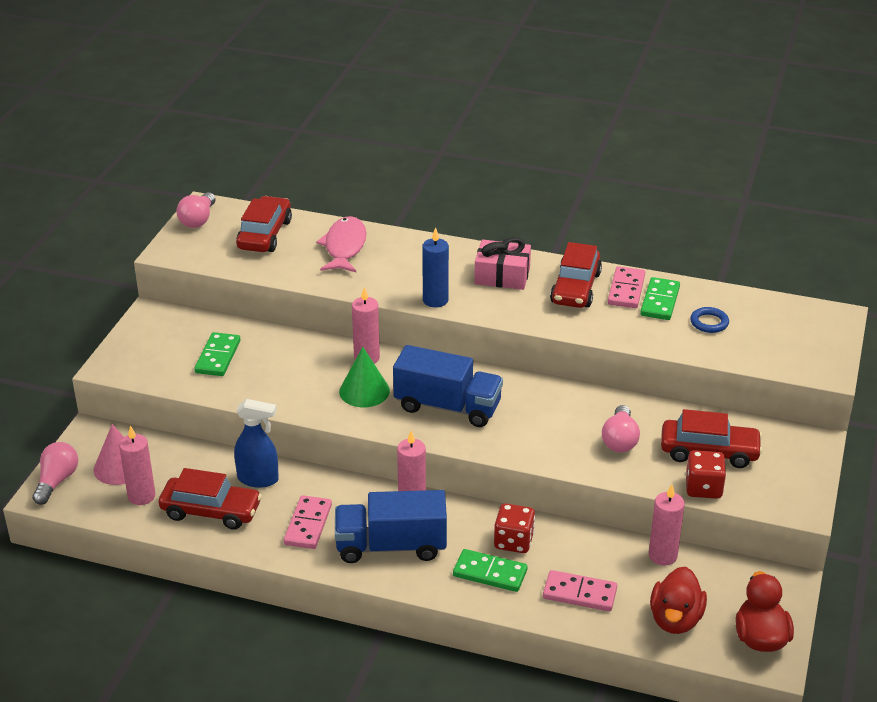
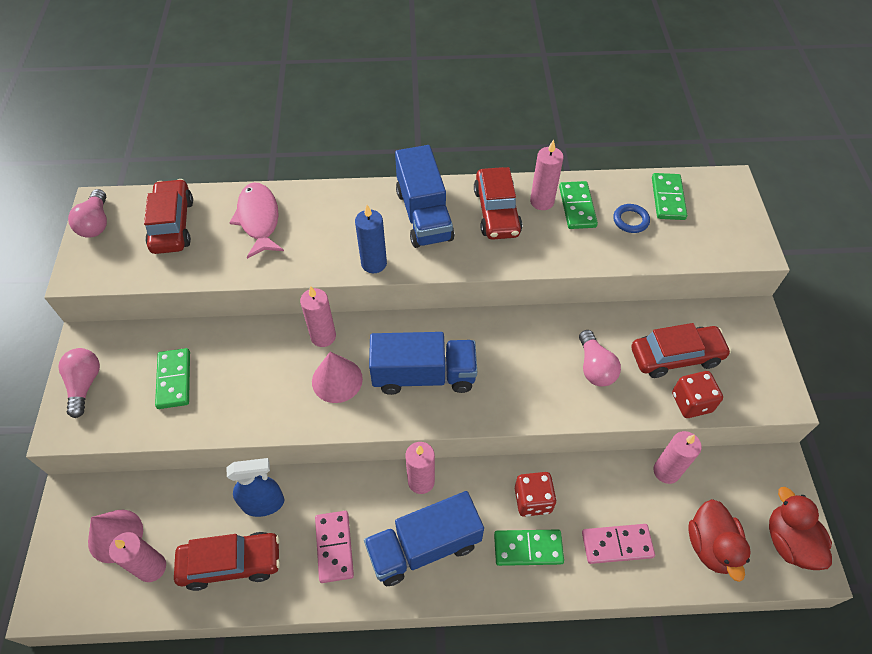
camera: 20 degrees left, 20 degrees up
(57, 481) = (53, 578): pink light bulb -> pink light bulb (85, 384)
(364, 391) = (337, 380): green cone -> pink cone
(502, 276) = (424, 215): pink gift -> blue truck
(626, 290) = (542, 201): pink domino -> pink candle
(760, 314) = (667, 198): none -> green domino

